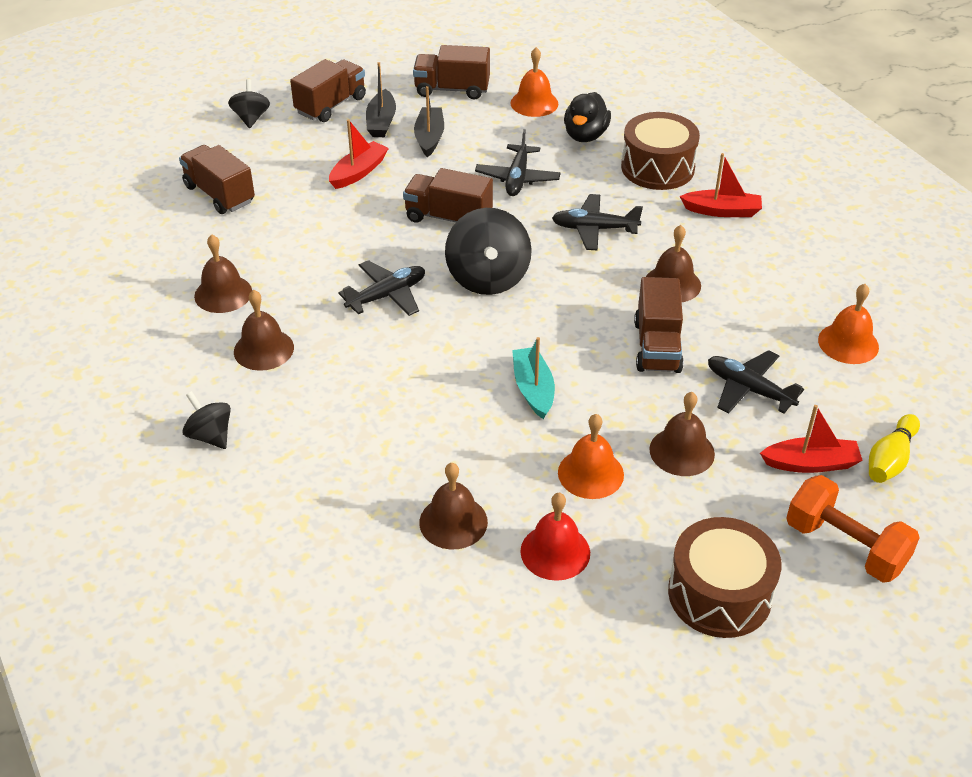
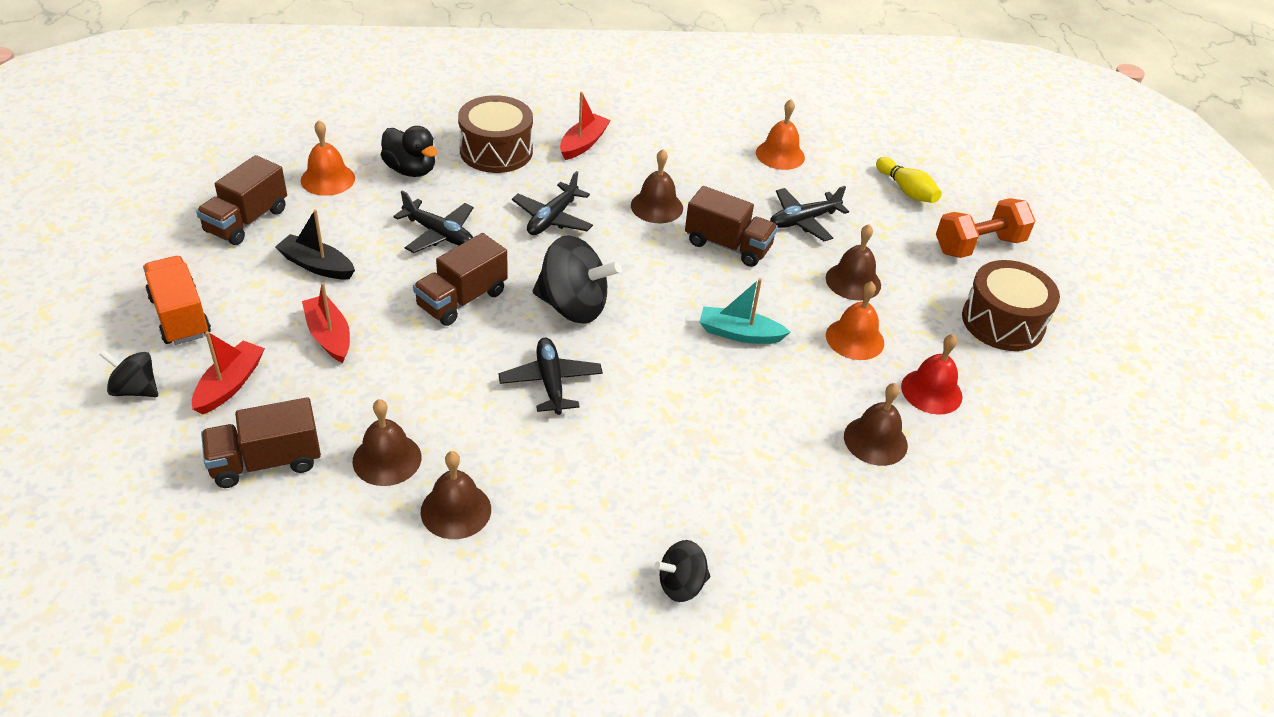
camera: 70 degrees left, 0 degrees up
(263, 349) = (572, 502): brown bell -> brown bell (387, 459)
(331, 105) = (180, 316): brown truck -> orange truck
(381, 122) = (253, 289): black boat -> none
(810, 463) = (894, 226): red boat -> red boat (230, 385)

